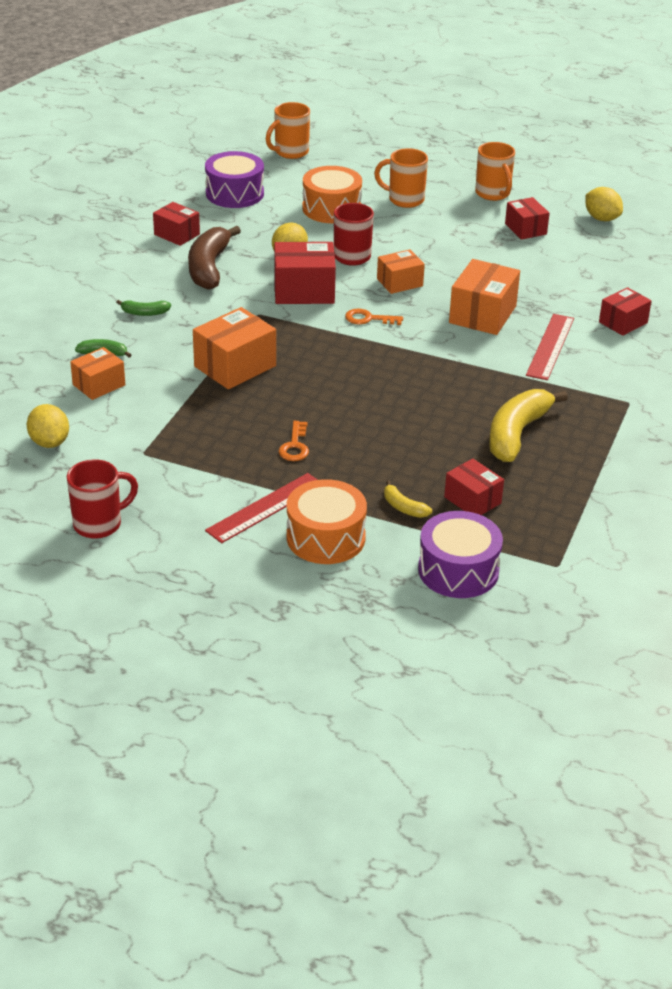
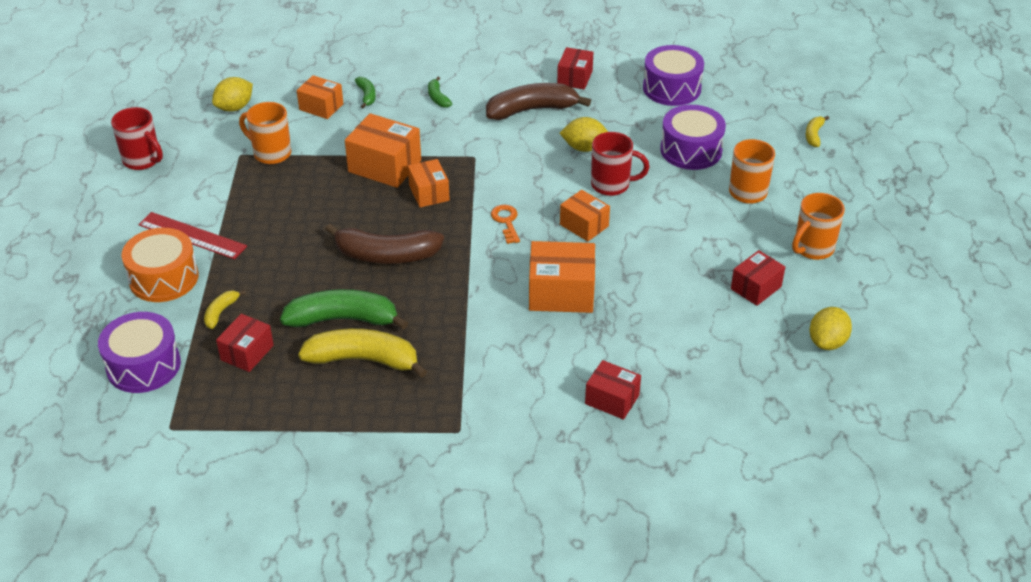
camera: 70 degrees right, 5 degrees up
(290, 152) = (779, 98): orange mug -> orange mug (271, 153)
(295, 446) = (284, 229): orange key -> none
(297, 350) = (429, 193): none -> orange box
(304, 291) = (529, 172): red box -> none
(331, 208) = (691, 150): orange drum -> purple drum
(352, 153) = (814, 135): none -> yellow banana
(375, 392) = (386, 255): none -> brown banana
(455, 435) = (343, 319): none -> green banana
(550, 346) = (530, 353): red ruler -> none

